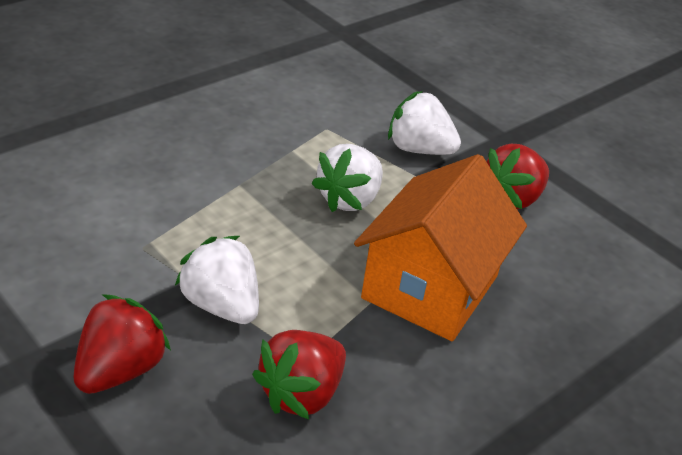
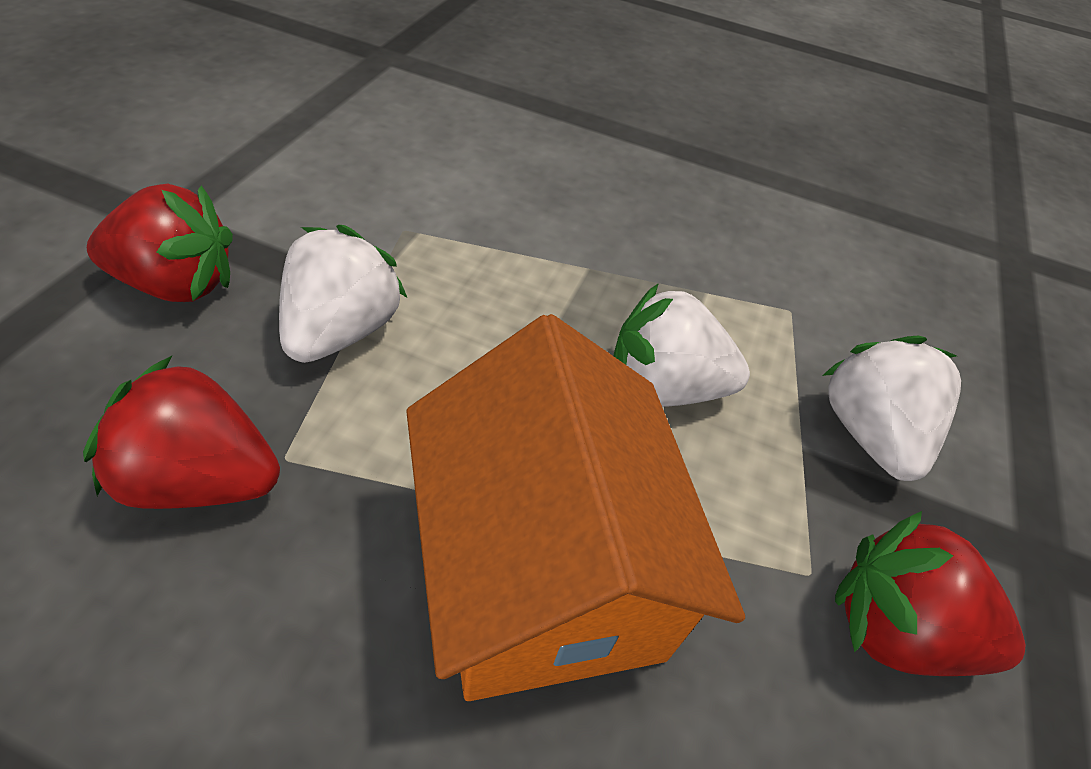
camera: 60 degrees right, 10 degrees up
(430, 287) = (545, 571): orange house -> orange house turned 75 degrees clockwise

